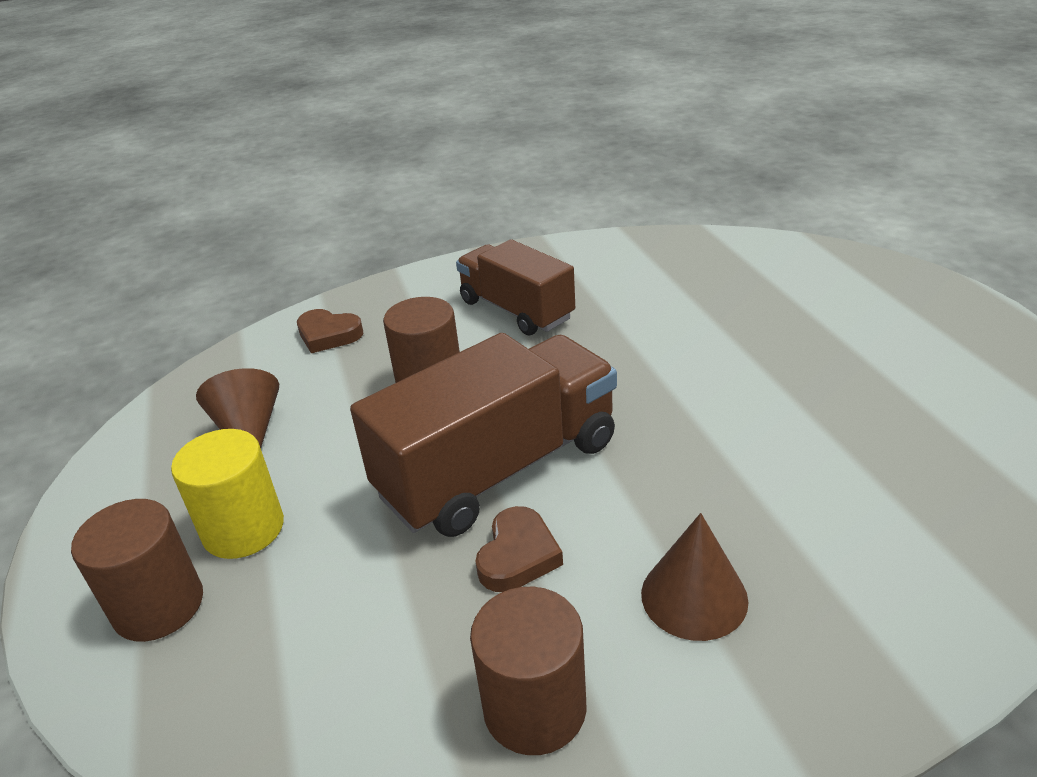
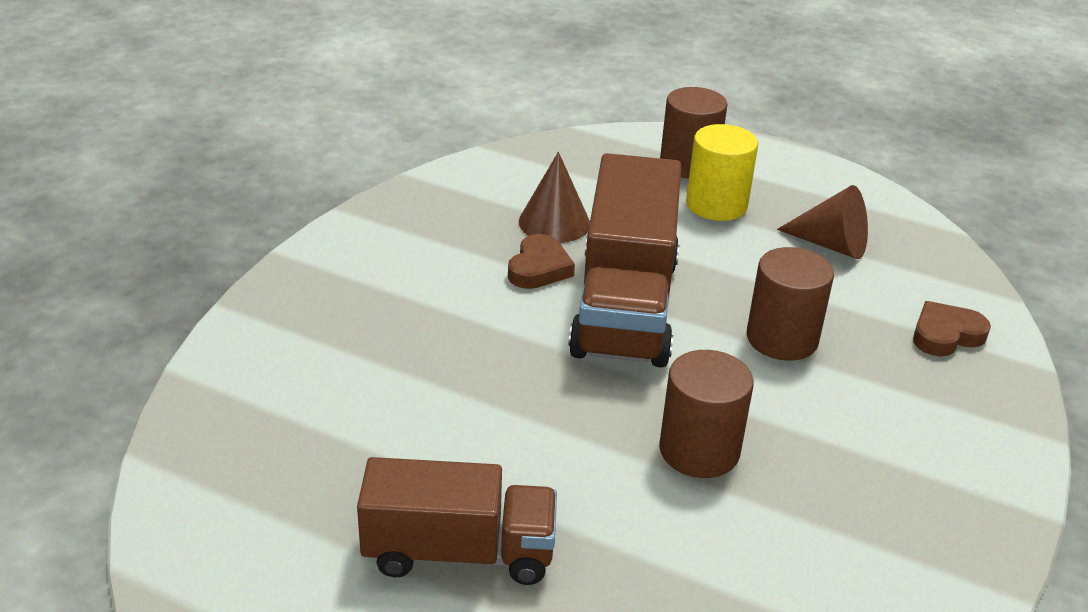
camera: 130 degrees right, 0 degrees up
(516, 310) = (846, 453): brown truck -> brown truck (459, 552)
(518, 555) = (539, 268): brown heart -> brown heart turned 135 degrees counterclockwise
(534, 708) = (443, 218): brown cylinder -> brown cylinder (699, 450)
(694, 596) = (409, 298): brown cone -> brown cone (554, 222)

